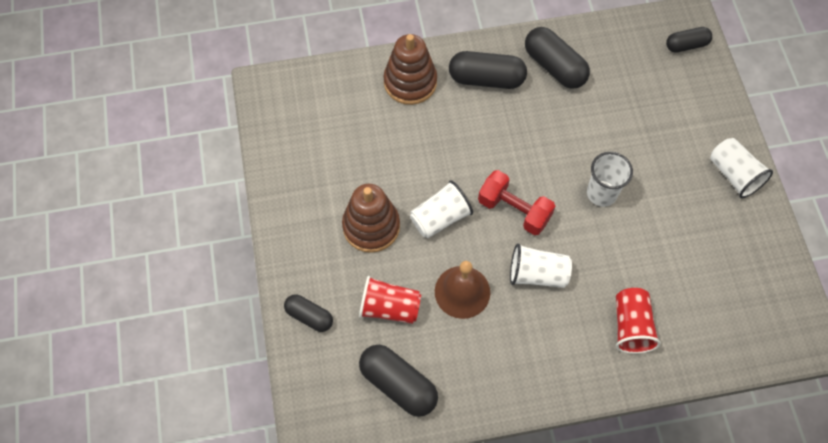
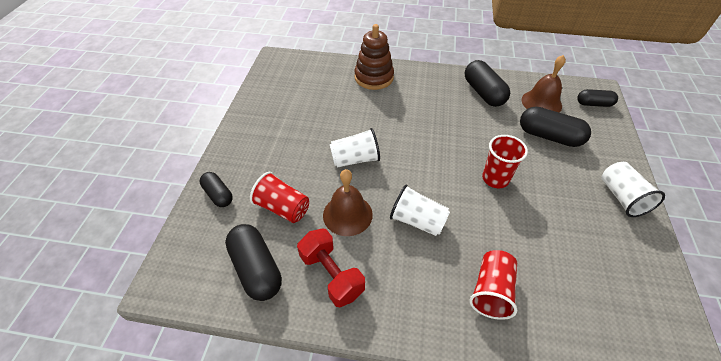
camera: 20 degrees right, 15 degrees down
(371, 226) = (300, 150): brown stacking toy -> none
(486, 79) = (429, 88): black capsule -> black capsule (549, 136)
(514, 210) = (416, 170): red dumbbell -> red dumbbell (331, 275)
(601, 193) = (495, 179): white cup -> red cup
(626, 62) = (541, 102): none -> brown bell

